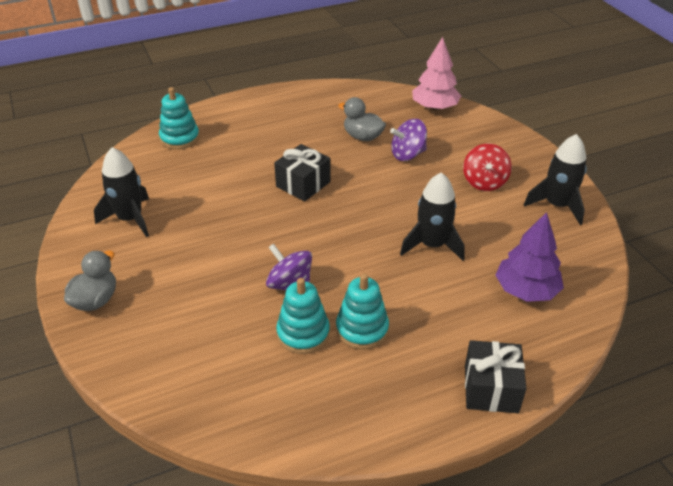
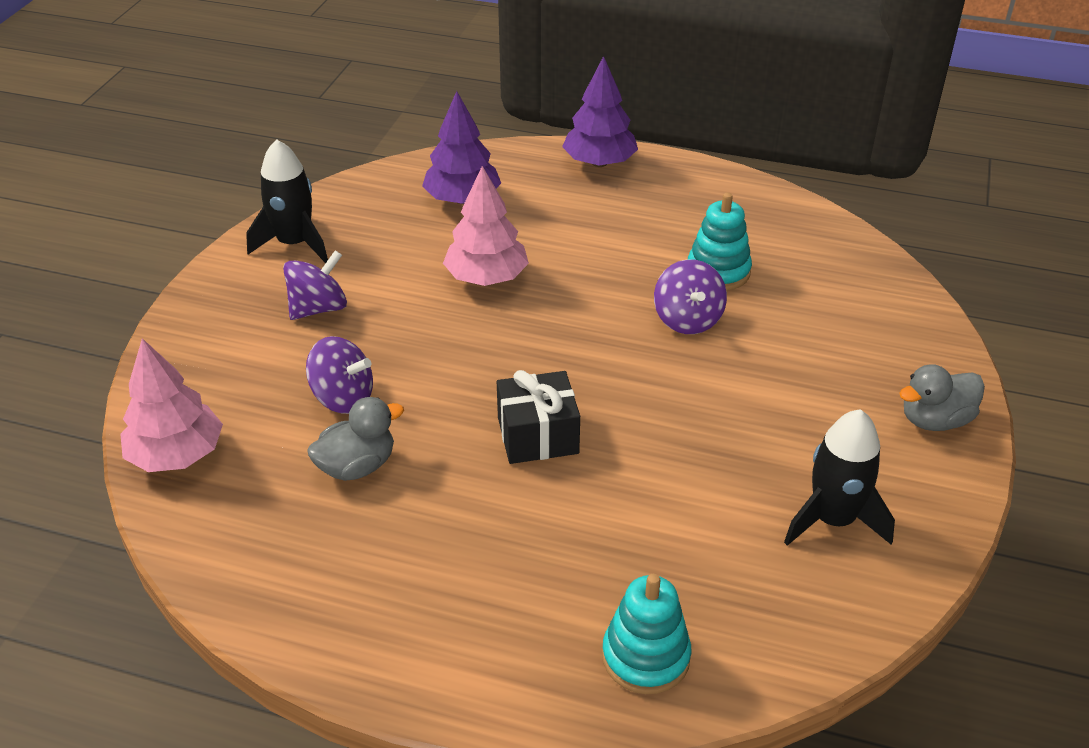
camera: 140 degrees left, 0 degrees up
(362, 137) = (357, 466): grey duck -> grey duck turned 105 degrees counterclockwise
(362, 329) = (656, 247): turquoise stacking toy -> none
(432, 245) = (486, 278): black rocket -> pink tree
(484, 182) = (318, 308): red spinning top -> purple spinning top
(491, 388) = (599, 162): black gift -> purple tree

